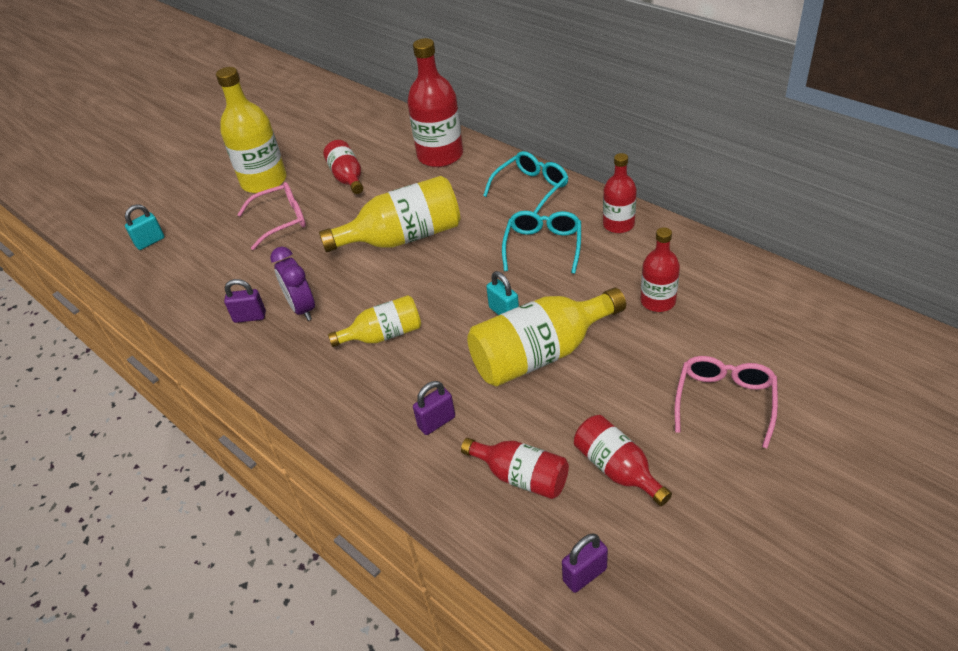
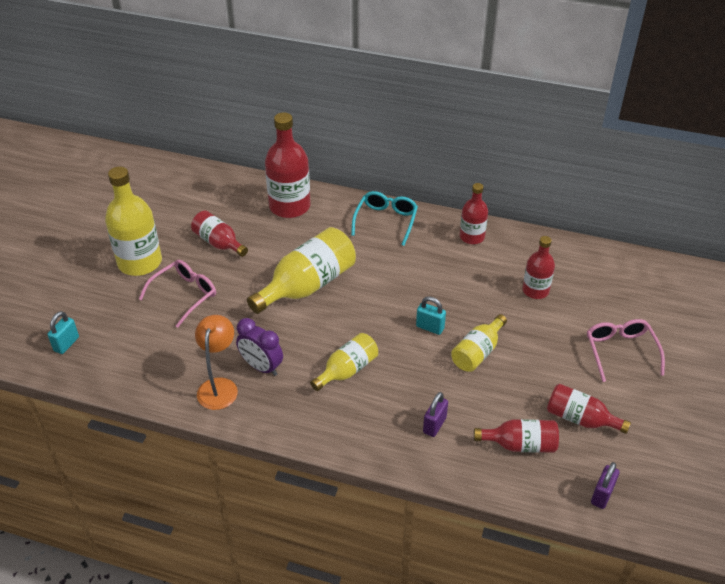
camera: 30 degrees left, 0 degrees up
(250, 317) = (219, 386): purple padlock -> orange lamp
(540, 354) = (477, 352): yellow bottle -> yellow bottle, size x0.59
(543, 246) = (426, 267): turquoise glasses -> none

